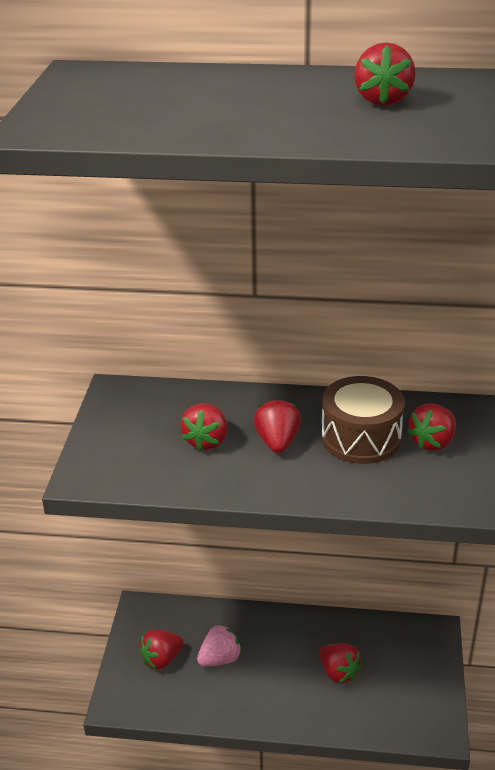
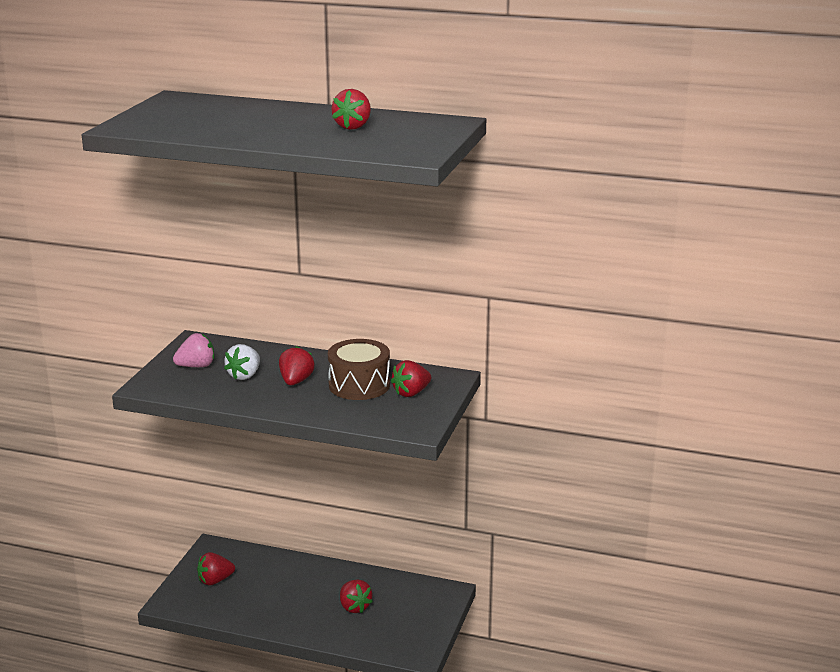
camera: 10 degrees right, 10 degrees down
(206, 441) = (244, 375): red strawberry -> white strawberry
(220, 659) = (262, 586): pink strawberry -> pink strawberry (196, 366)

